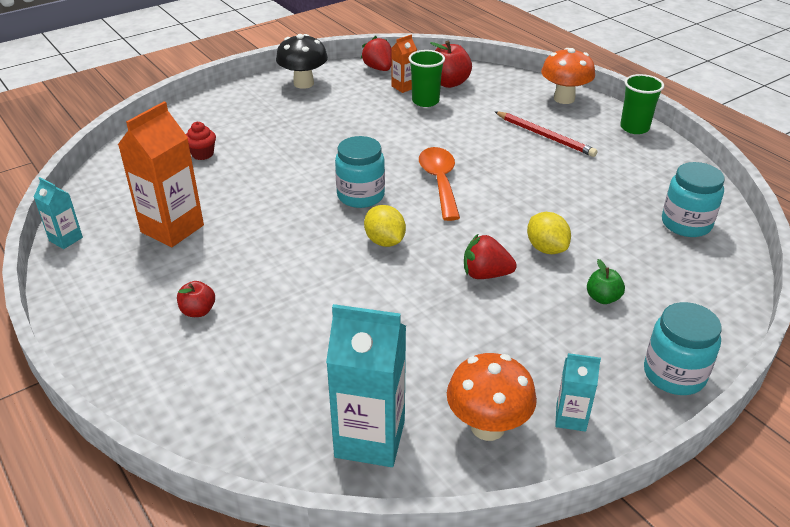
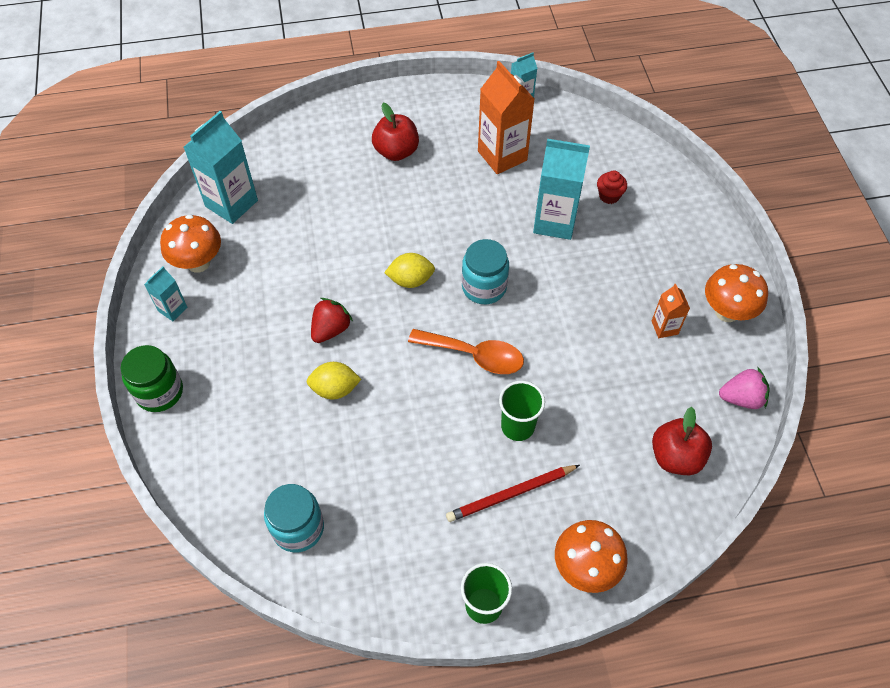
camera: 115 degrees right, 20 degrees up
(198, 311) = (396, 151): red apple -> red apple, size x1.73
(253, 176) = (555, 222): none -> turquoise carton
(303, 83) = (727, 312): black mushroom -> orange mushroom
(378, 68) = (741, 398): red strawberry -> pink strawberry
(403, 87) = (683, 405): orange carton -> orange carton (664, 327)
(425, 101) = (639, 412): green cup -> green cup (517, 426)
(602, 298) = (255, 394): green apple -> none
(674, 374) = (159, 392): turquoise jar -> green jar

